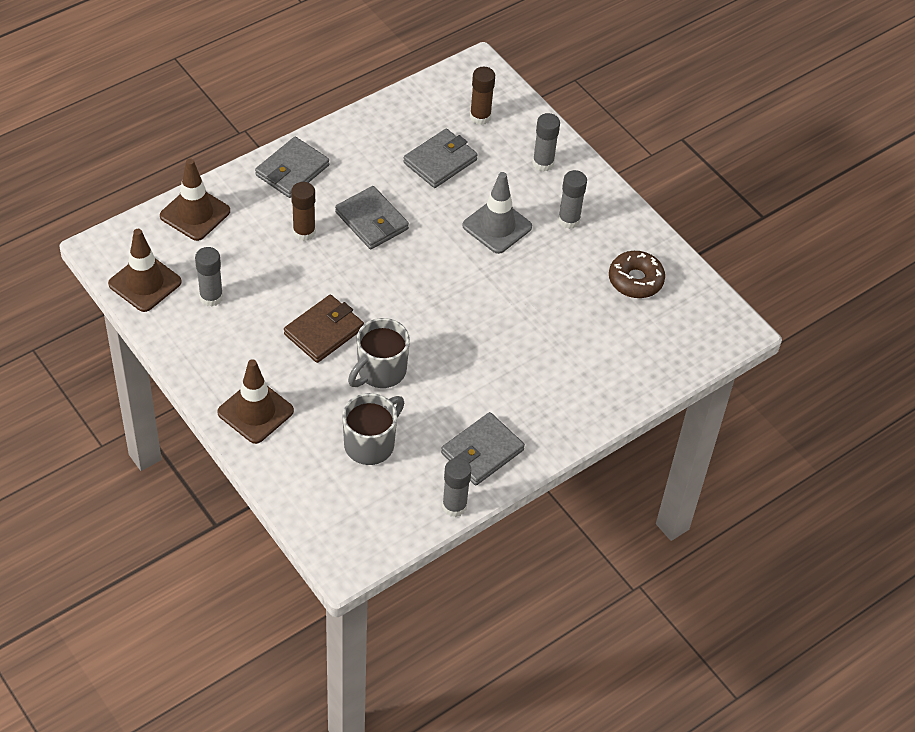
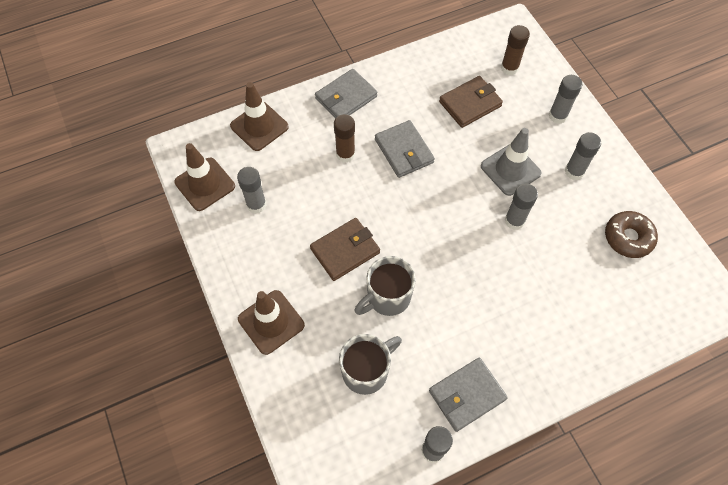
camera: 15 degrees right, 10 degrees up
(440, 161) = (470, 104): grey wallet -> brown wallet
(509, 278) = (514, 221): none -> grey glue stick

